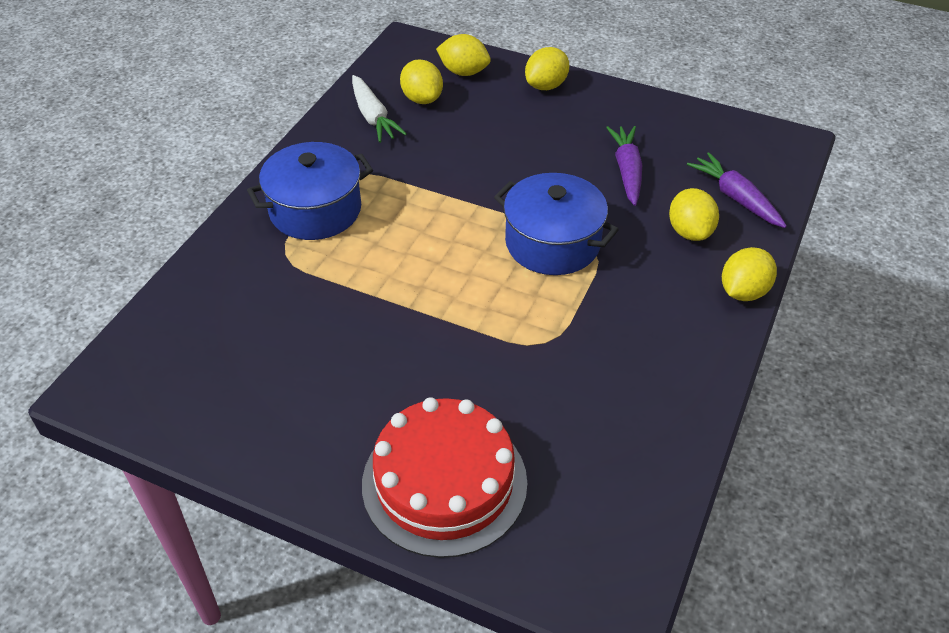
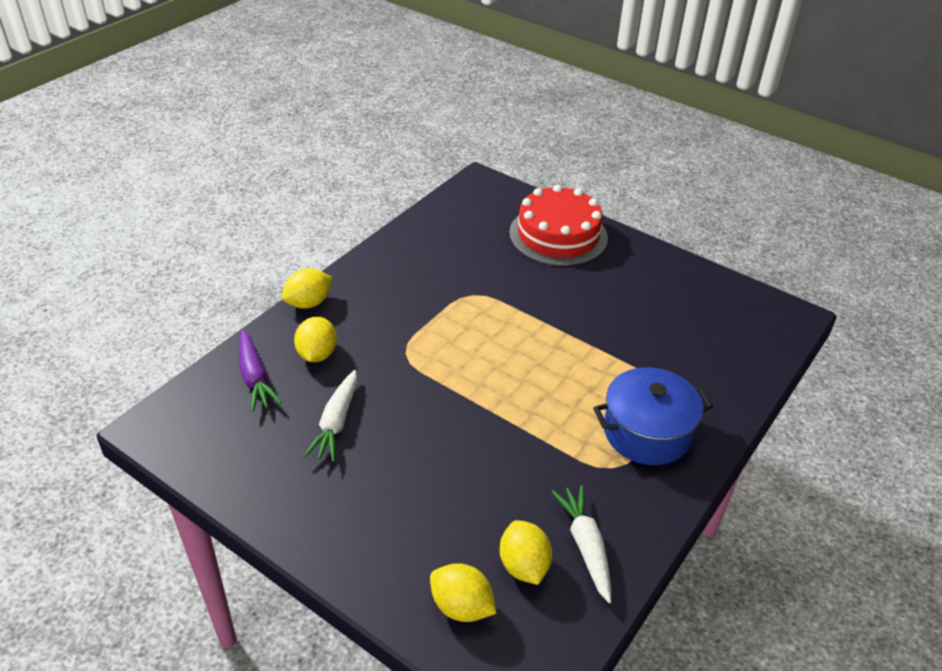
camera: 170 degrees left, 5 degrees down
(546, 86) = (366, 559): yellow lemon -> none
(552, 243) = (438, 364): blue pot -> none
(627, 171) = (336, 423): purple carrot -> white carrot

